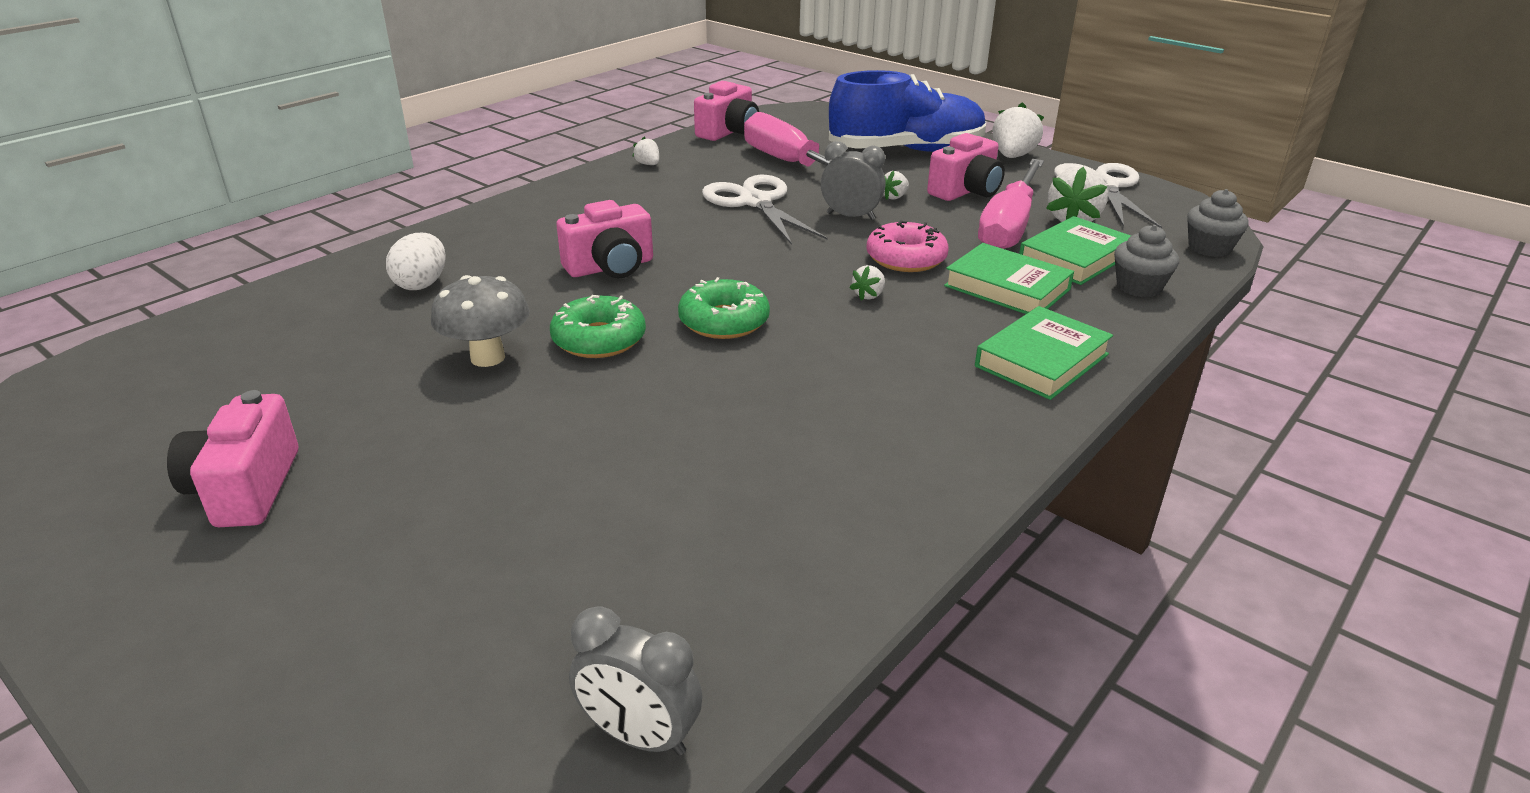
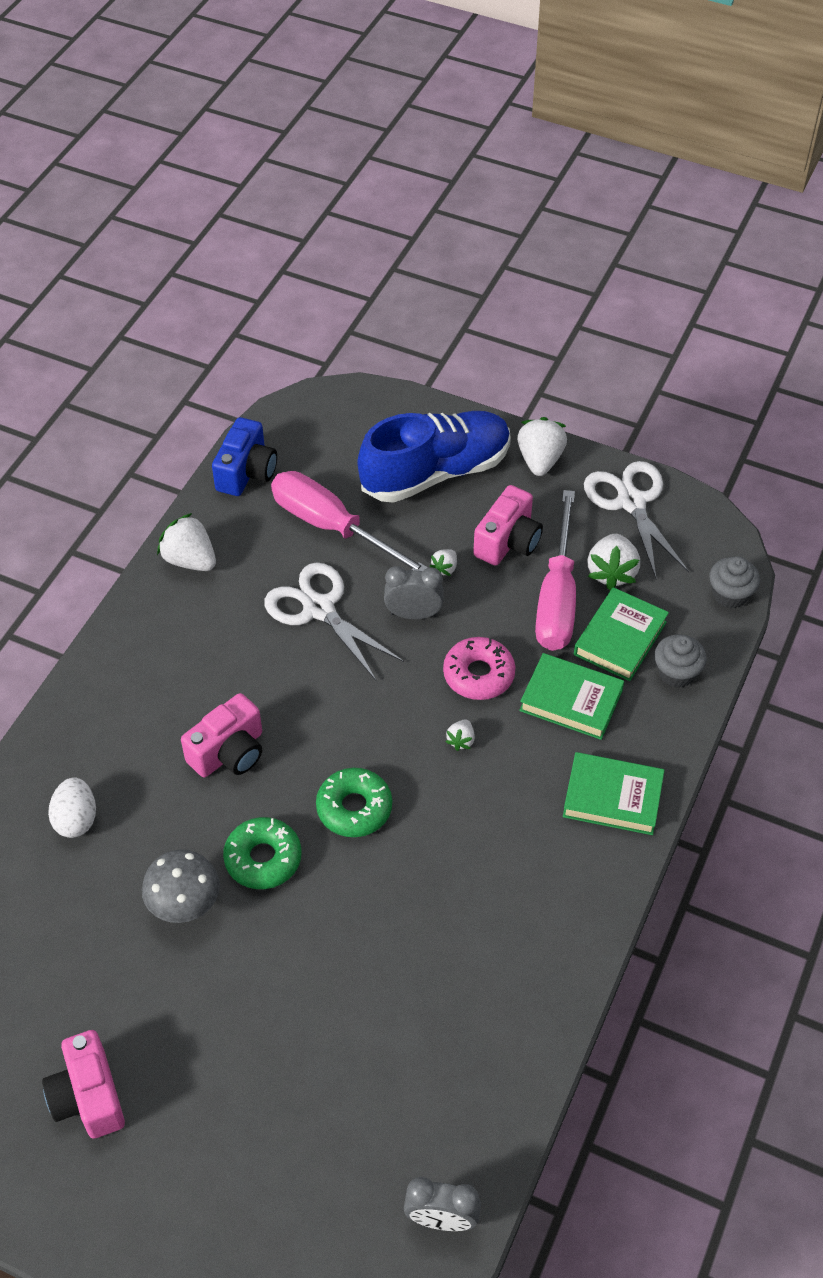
camera: 15 degrees left, 20 degrees up
(648, 164) = (190, 560): white strawberry -> white strawberry, size x1.94
(729, 132) = (246, 472): pink camera -> blue camera
(1042, 360) = (612, 797): green book -> green book turned 75 degrees clockwise

